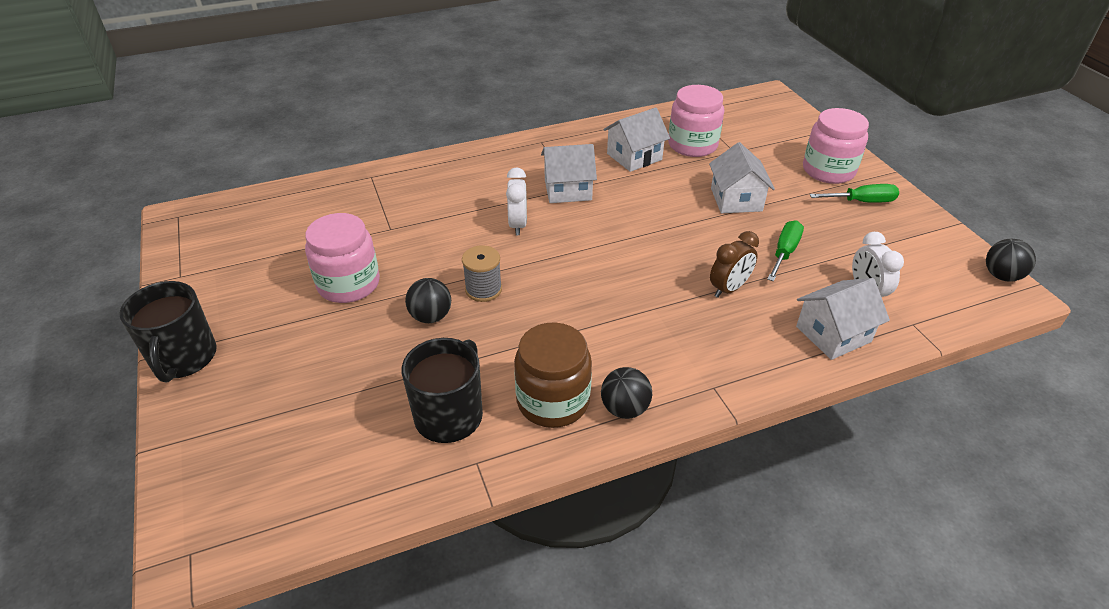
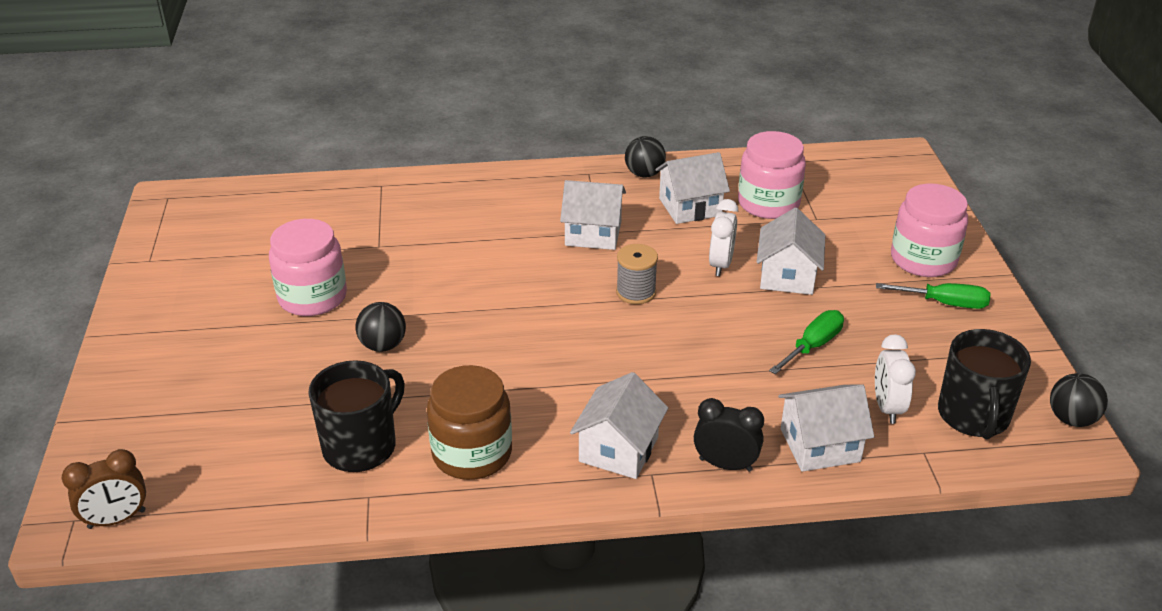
camera: 15 degrees right, 5 degrees down
(184, 358) = (126, 342): black mug -> black mug (973, 416)
(483, 289) = (450, 327): grey spool -> grey spool (636, 292)
(518, 225) = (518, 264): white clock -> white clock (720, 264)
(624, 408) = (544, 476): black ball -> black ball (644, 174)
(676, 371) = (618, 449): none -> white house
(729, 289) = (724, 374): brown clock -> brown clock (117, 519)
(769, 366) = (725, 465): none -> black clock

